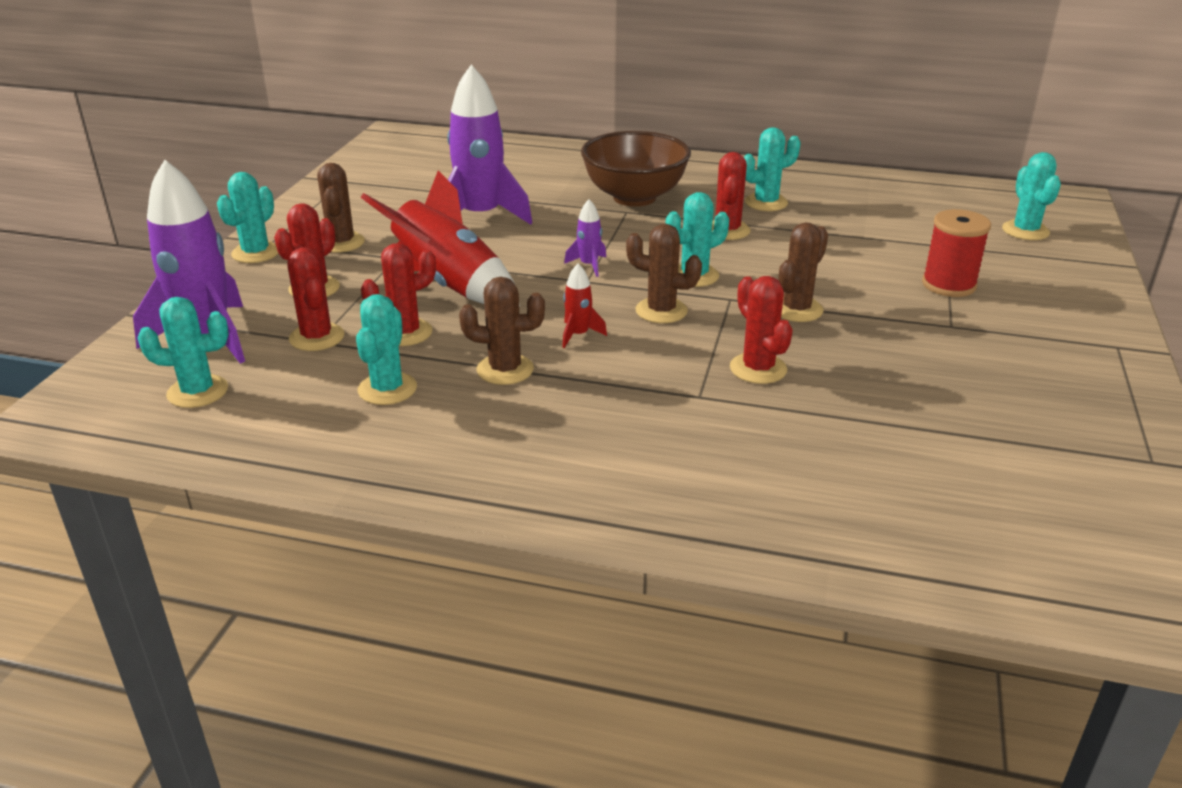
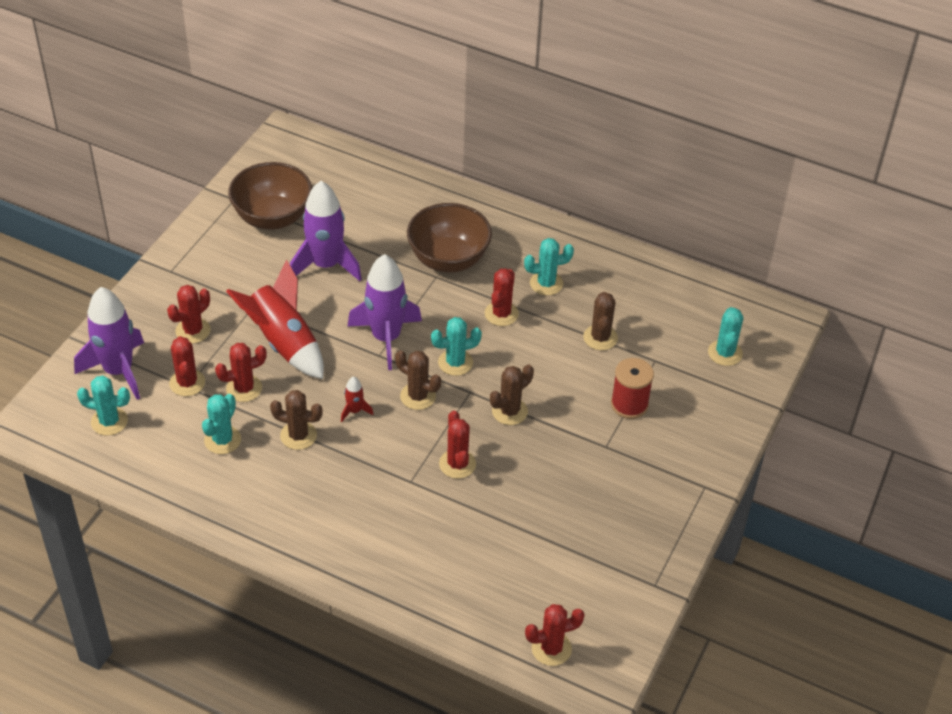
camera: 10 degrees right, 15 degrees up
(256, 253) = (158, 283): turquoise cactus -> none
(341, 243) = (219, 280): brown cactus -> brown cactus (600, 338)
(397, 189) = (272, 217): none -> brown bowl
(589, 265) = (386, 338): purple rocket -> purple rocket, size x2.32
(1066, 570) = (551, 648): none -> red cactus

